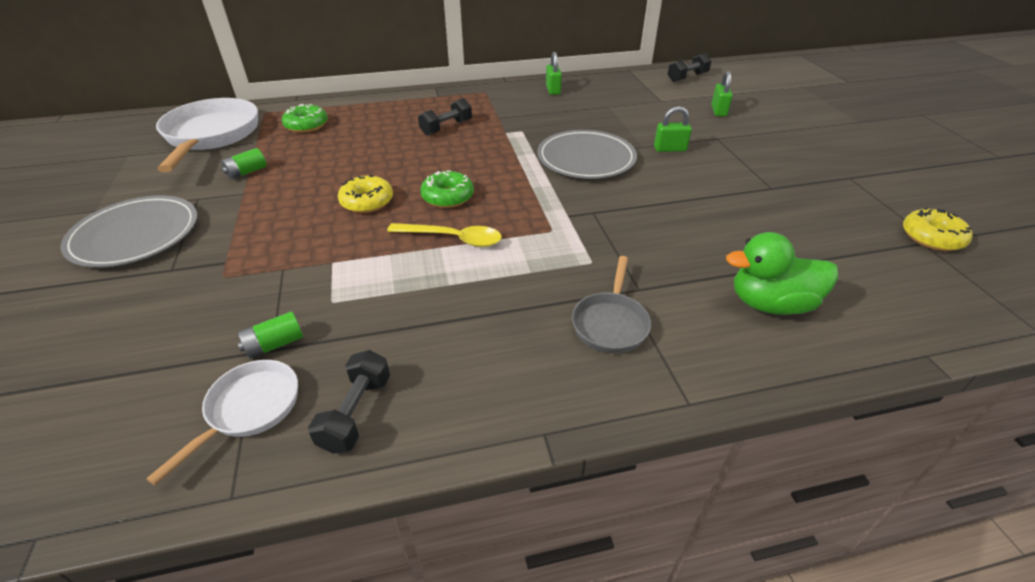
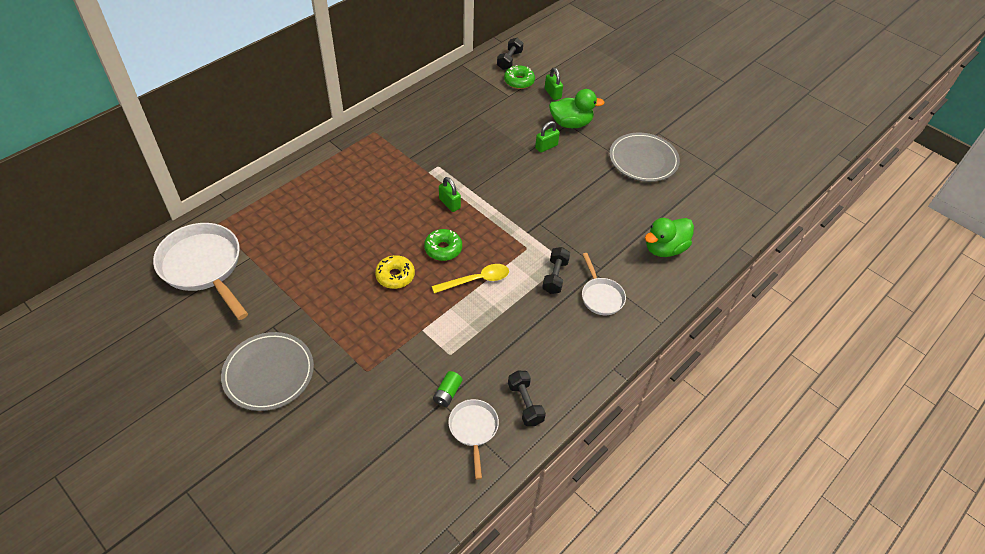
camera: 35 degrees left, 10 degrees up
(247, 172) = (280, 288): green battery -> none
(306, 125) = (270, 224): green donut -> green donut (519, 81)
(446, 128) = (382, 184): black dumbbell -> black dumbbell (555, 276)
(553, 90) = (424, 110): green padlock -> green padlock (449, 203)
(586, 158) = (501, 177): grey plate -> grey plate (643, 160)
(610, 323) = (601, 296): grey pan -> white pan
(721, 138) = (571, 123): none -> green duck
(931, 237) = (715, 167): yellow donut -> none

